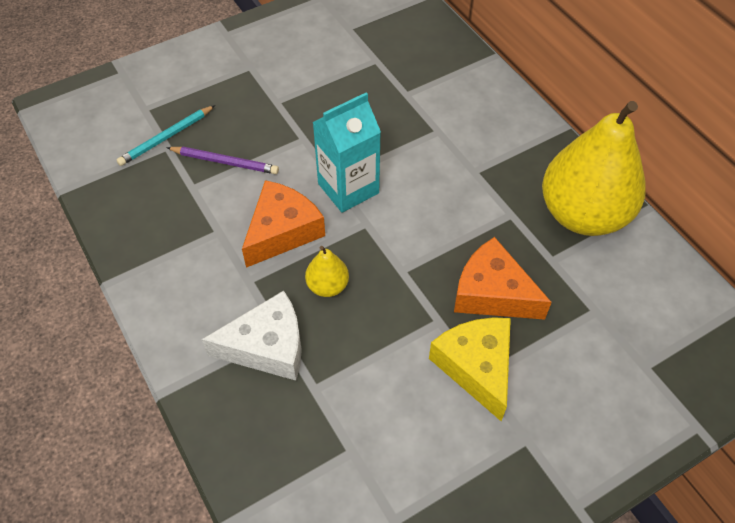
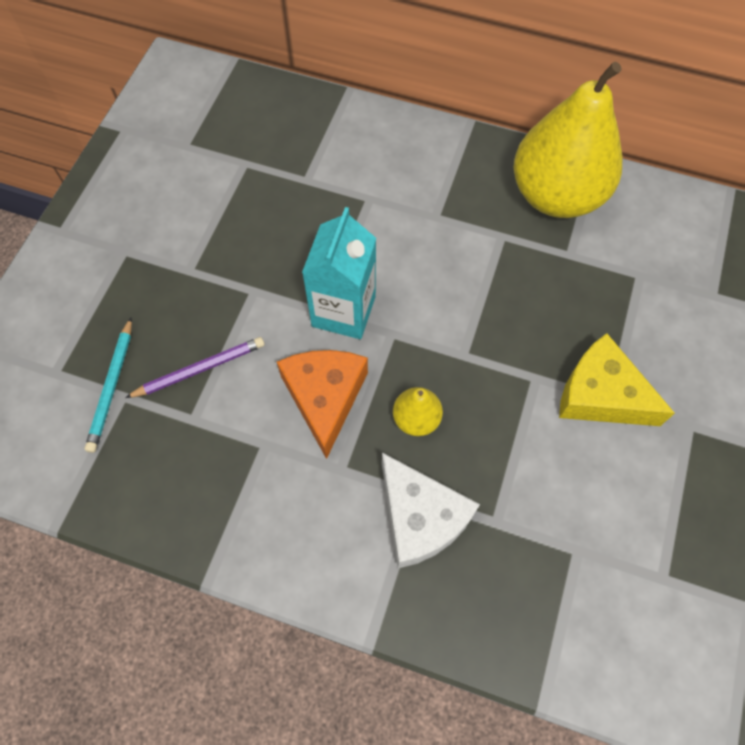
camera: 40 degrees left, 10 degrees up
(267, 347) = (420, 518): white cheese -> white cheese turned 105 degrees clockwise
(492, 293) = (553, 319): orange cheese -> none

